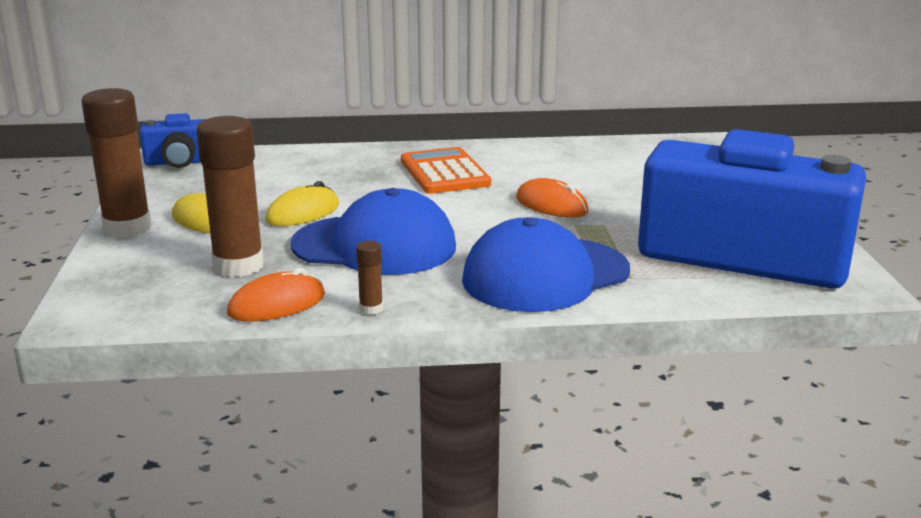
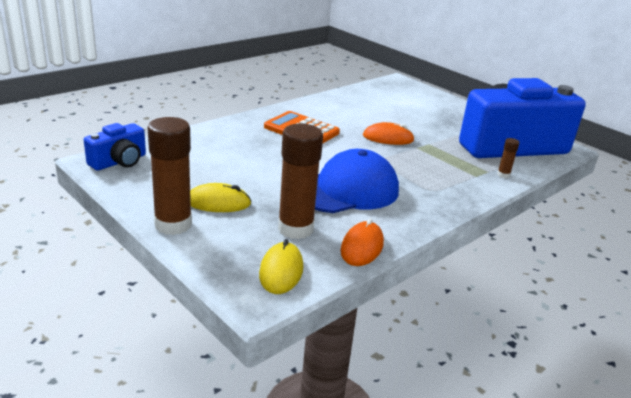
camera: 40 degrees left, 5 degrees up
(303, 213) = (268, 179): yellow mouse -> yellow mouse (281, 271)
(371, 309) = (413, 231): brown glue stick -> brown glue stick (503, 175)
(545, 275) = (454, 182): blue cap -> none

